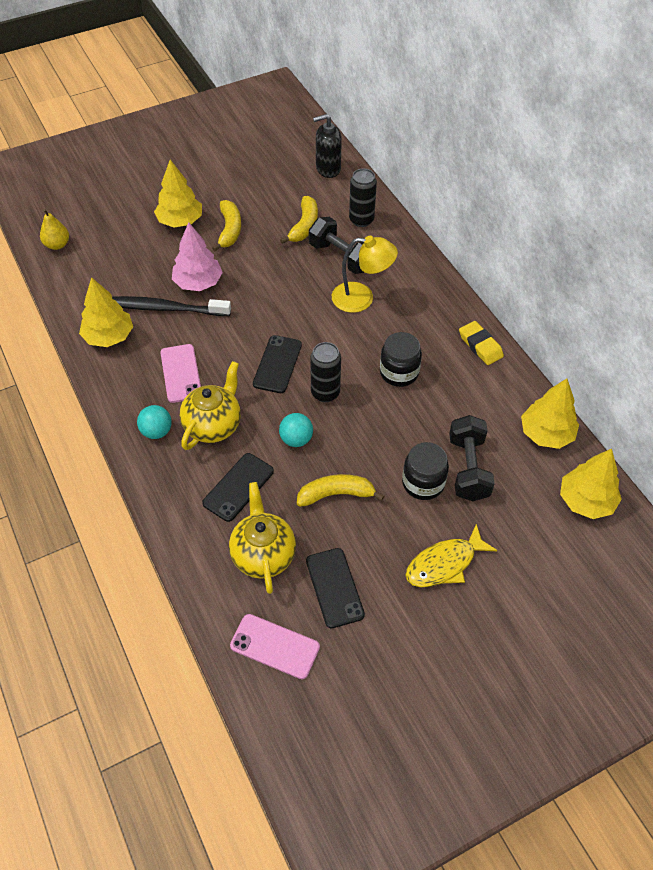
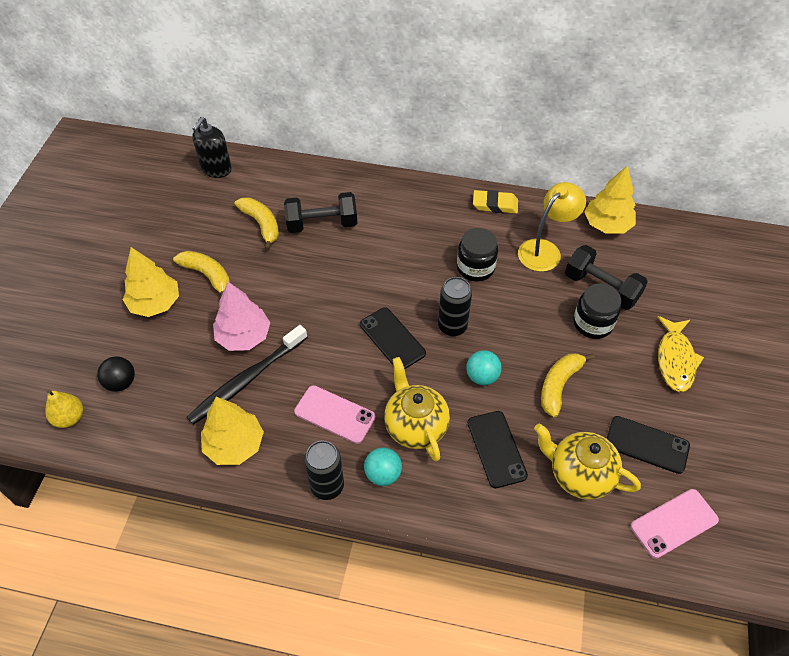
camera: 50 degrees left, 0 degrees up
(104, 249) = (121, 382): none -> black ball
(361, 220) = (296, 186): black can -> black can (327, 486)
(361, 298) = (378, 240): yellow lamp -> yellow lamp (545, 250)
(585, 501) = (681, 244): yellow tree -> none

